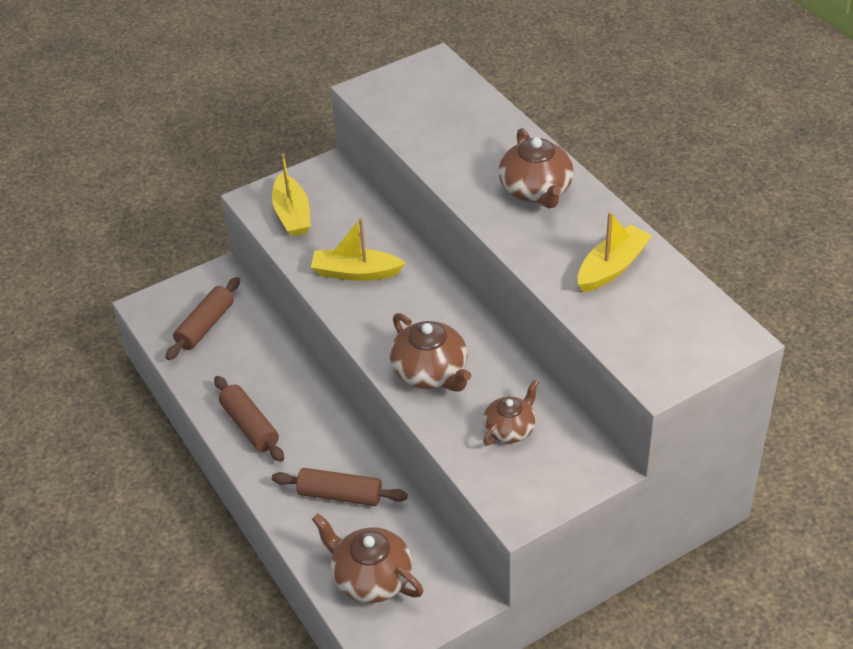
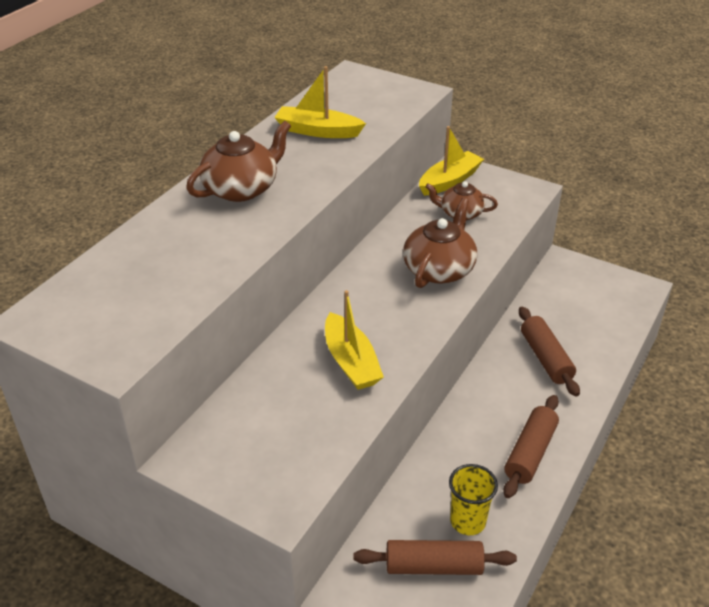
camera: 120 degrees left, 5 degrees down
(223, 359) = (467, 521): none -> yellow cup
(292, 214) = (289, 455): yellow boat -> yellow boat (449, 181)
(371, 578) = (598, 312): brown teapot -> none

